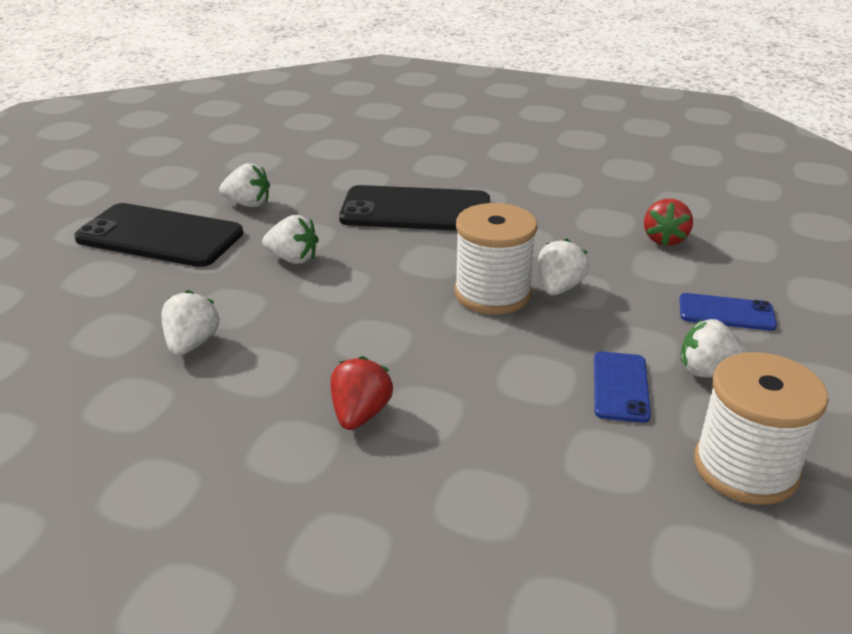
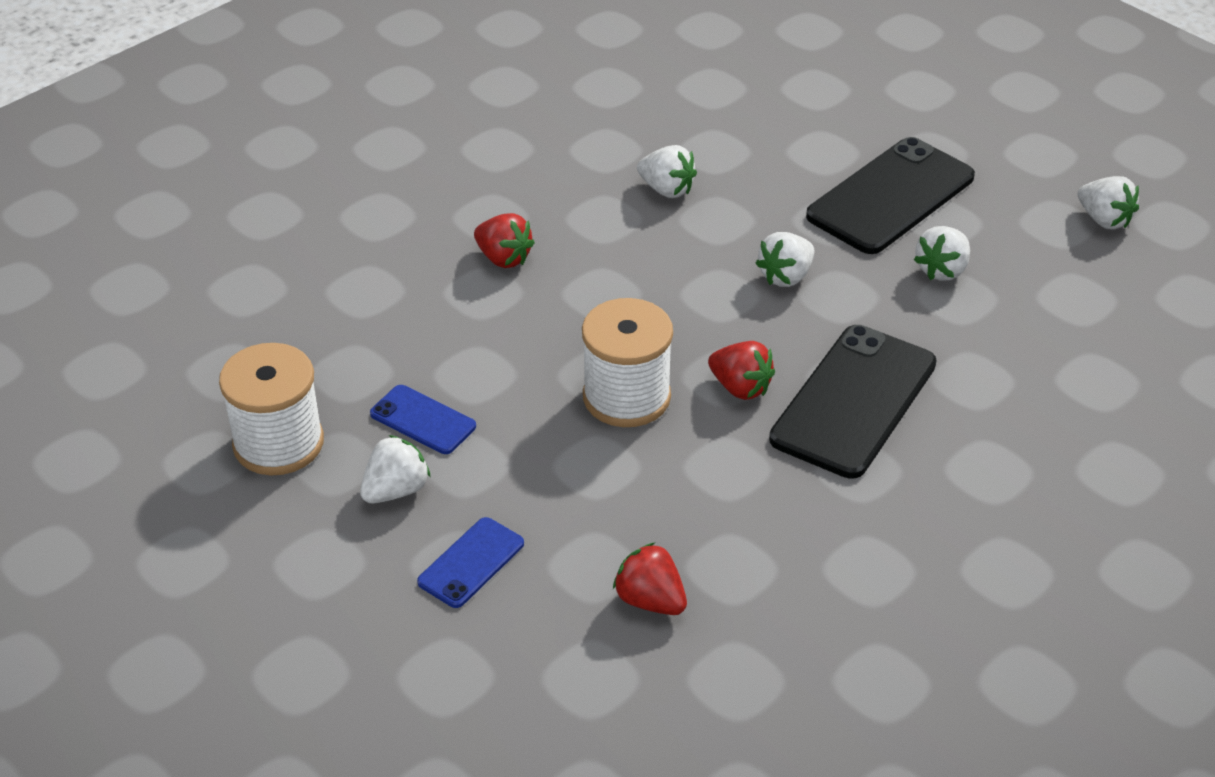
camera: 115 degrees right, 10 degrees up
(438, 251) = (740, 387): none -> red strawberry
(558, 288) = (604, 451): white strawberry -> white strawberry (1104, 220)

